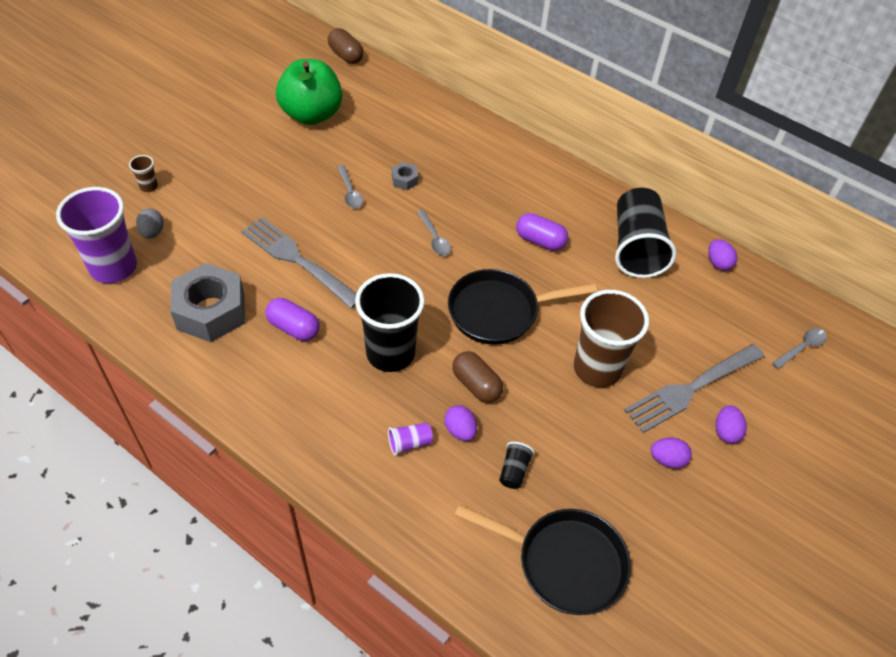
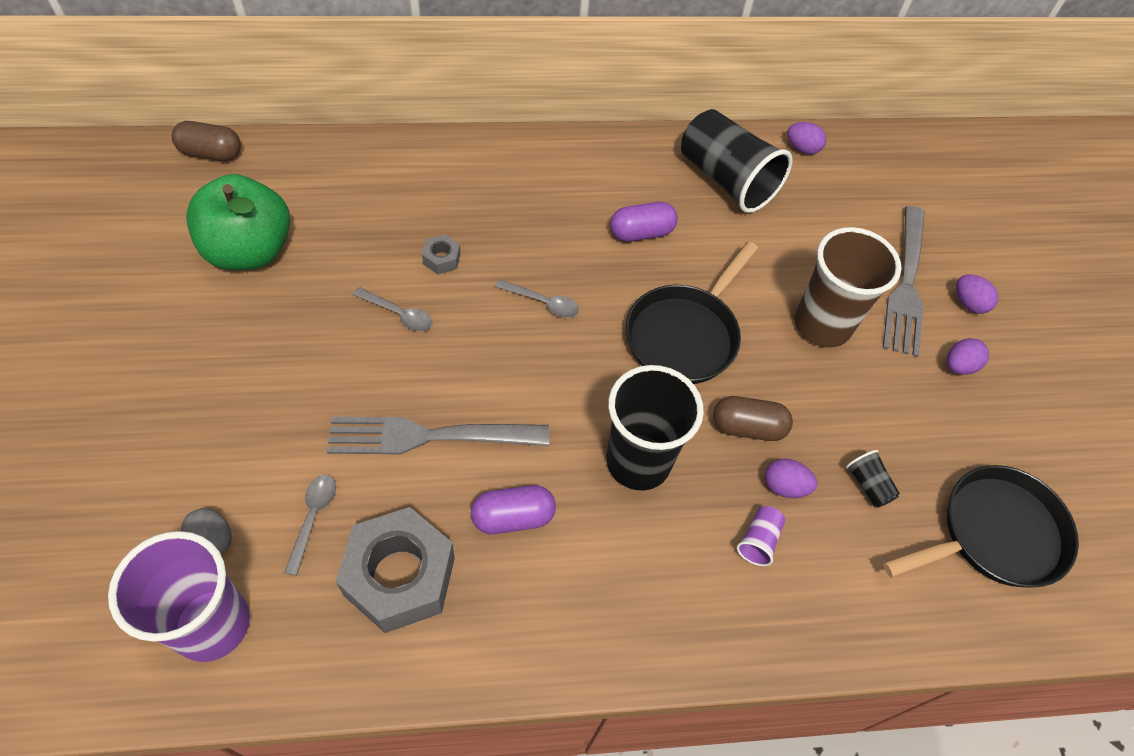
camera: 45 degrees left, 5 degrees up
(149, 186) = (138, 485): brown cup -> none
(802, 347) = (936, 183): grey spoon -> grey spoon (313, 517)

